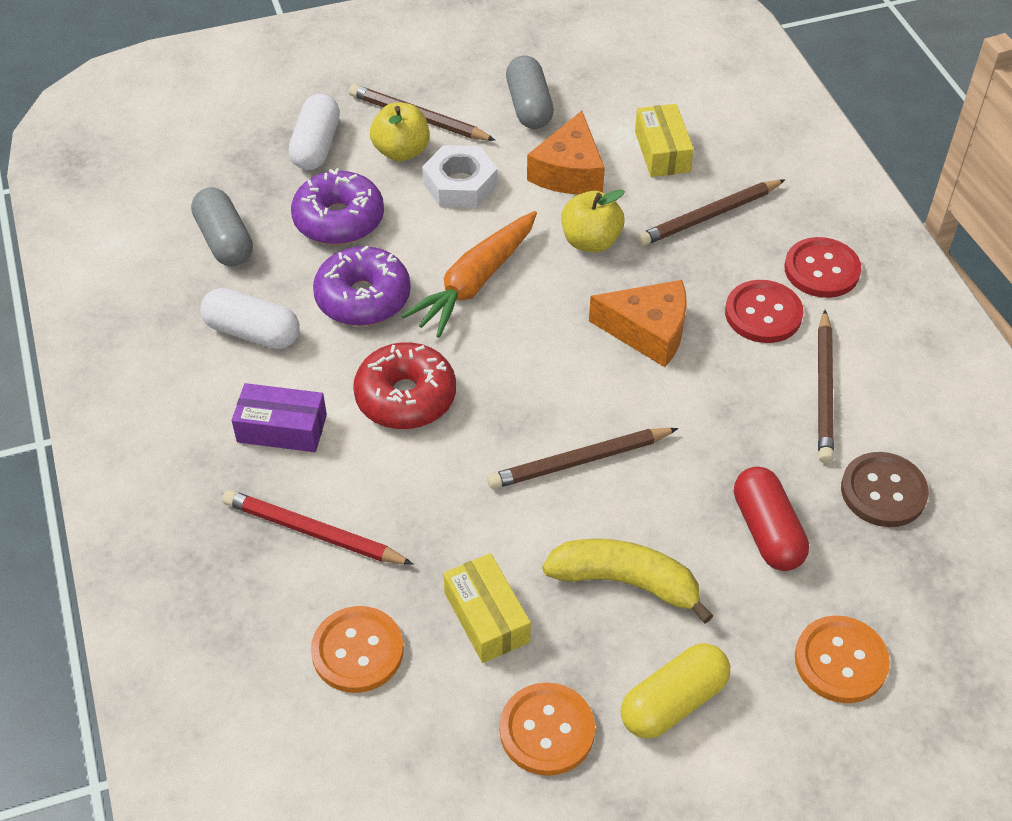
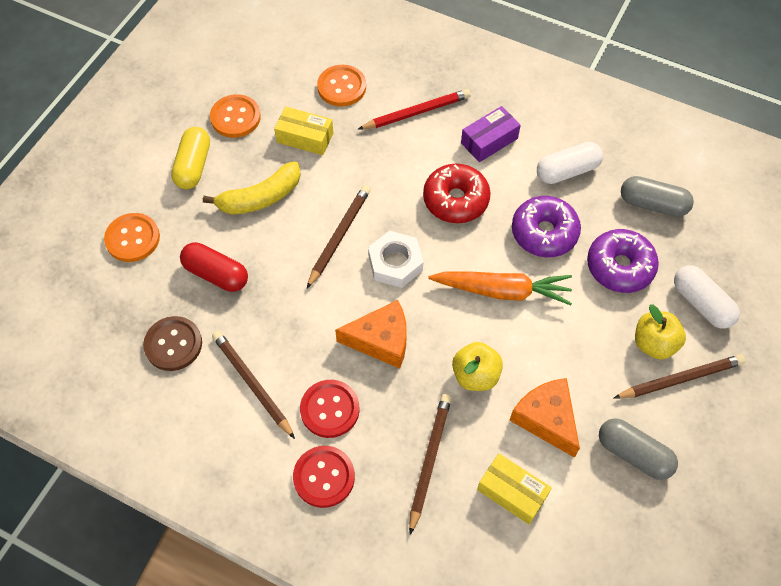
camera: 135 degrees right, 10 degrees up
(460, 184) = (592, 350): white nut -> white nut (395, 263)
(475, 283) = (502, 291): orange carrot -> orange carrot turned 105 degrees clockwise
(648, 331) = (381, 340): orange cheese -> orange cheese turned 150 degrees counterclockwise

